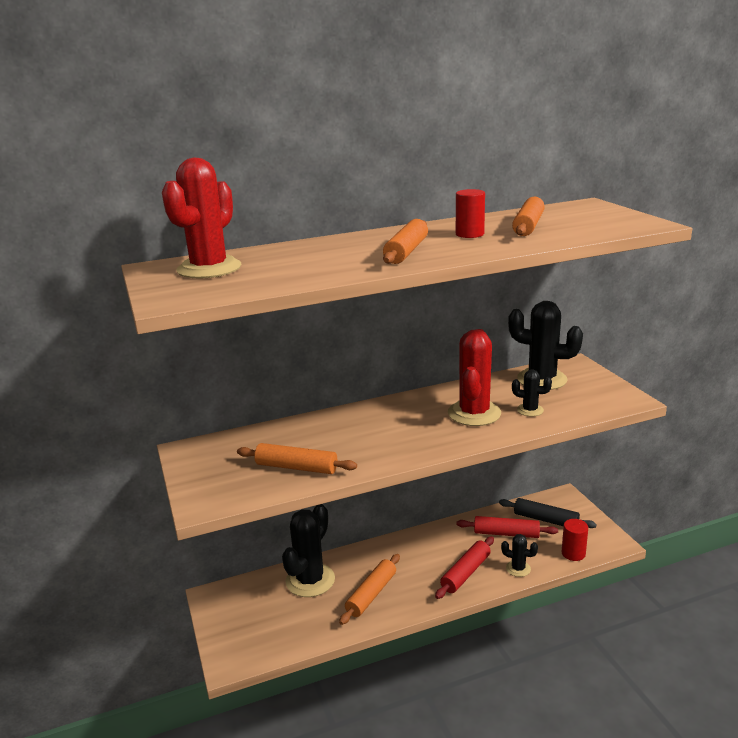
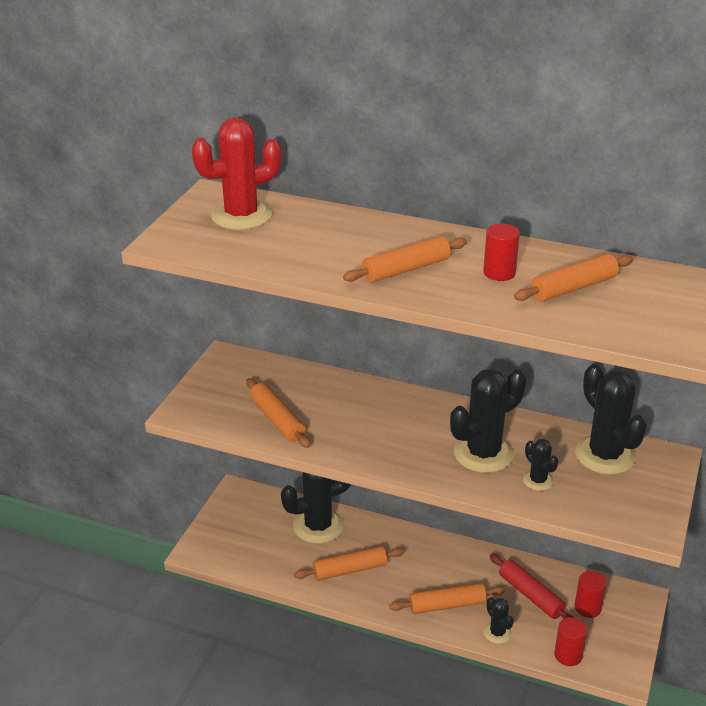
camera: 40 degrees right, 10 degrees up
(466, 573) = (447, 605): red rolling pin -> orange rolling pin
(474, 413) = (483, 454): red cactus -> black cactus
(546, 520) = (587, 608): black rolling pin -> red cylinder

